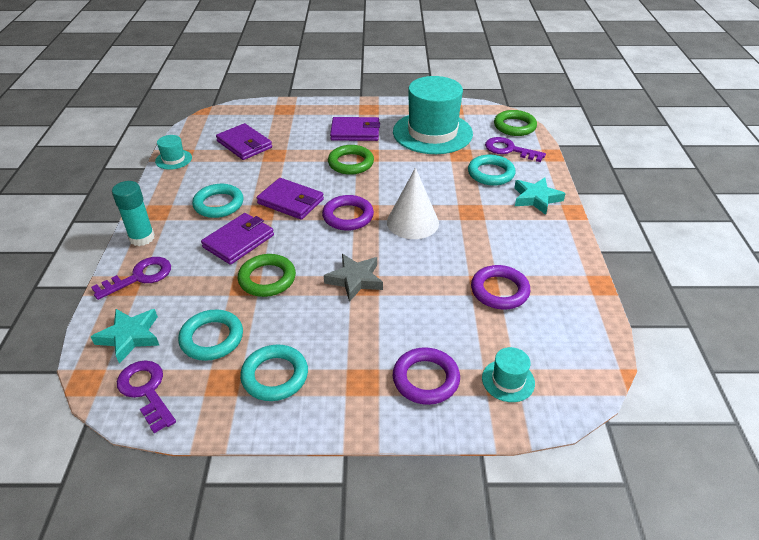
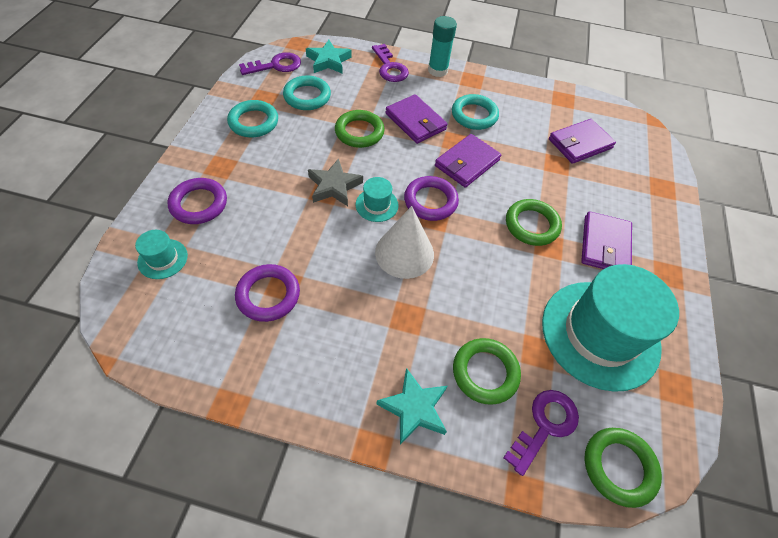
camera: 100 degrees right, 15 degrees up
(173, 159) = (555, 94): turquoise hat -> turquoise hat (377, 205)
(490, 173) = (485, 372): turquoise ring -> green ring

